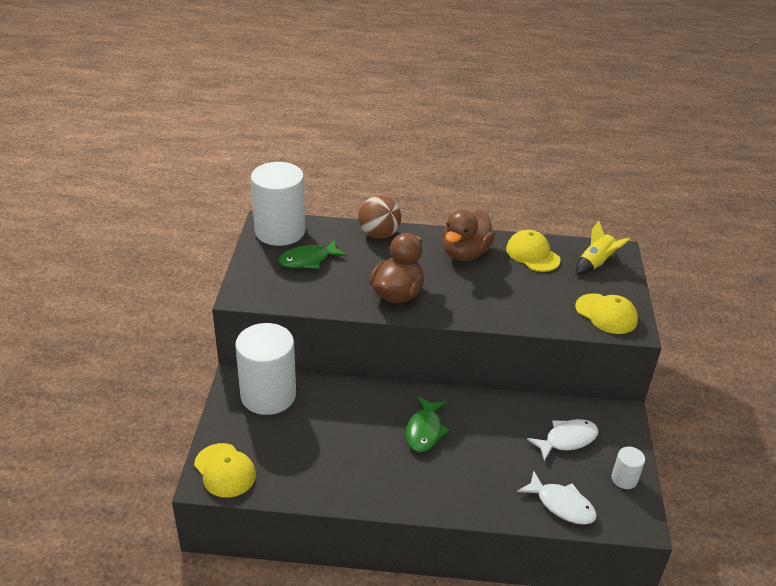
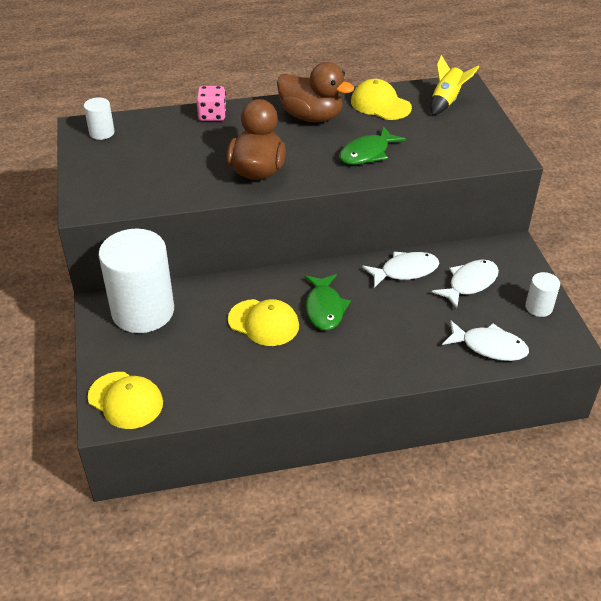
camera: 15 degrees left, 5 degrees up
(280, 231) = (102, 133): white cylinder -> white cylinder, size x0.44
(308, 260) = (146, 156): green fish -> green fish (367, 153)
(379, 234) = (212, 115): brown ball -> pink dice
(465, 253) = (311, 117): brown duck -> brown duck turned 75 degrees counterclockwise
(511, 413) = (405, 271): none -> white fish
(606, 314) = (477, 147): yellow cap -> yellow cap (263, 323)

